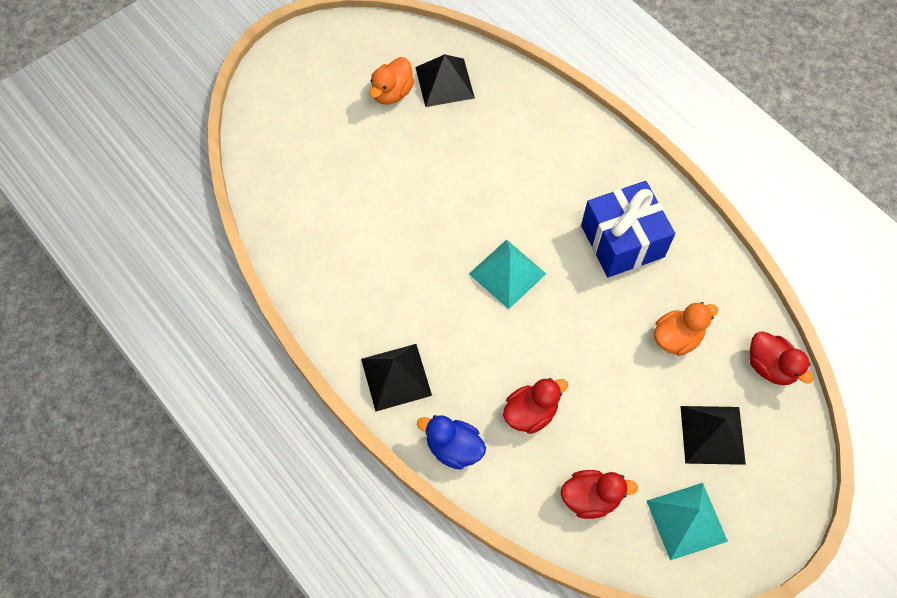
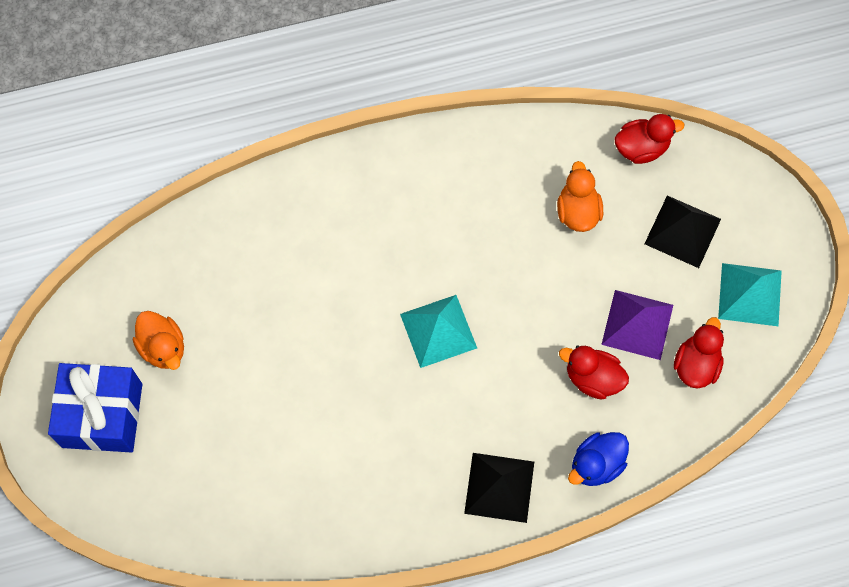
camera: 65 degrees left, 5 degrees up
(445, 82) = (179, 287): black pyramid -> none
(530, 413) = (593, 378): red duck -> red duck turned 60 degrees counterclockwise
(601, 431) = (637, 324): none -> purple pyramid
(622, 241) = (455, 207): blue gift -> blue gift (102, 415)

